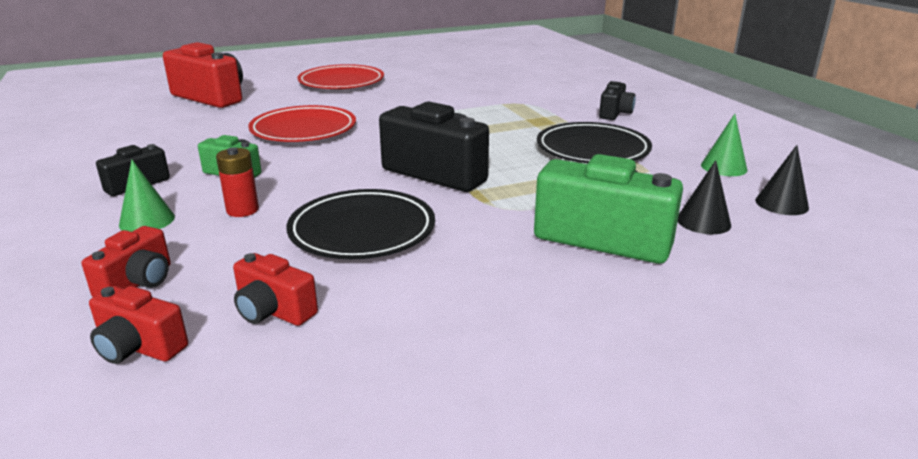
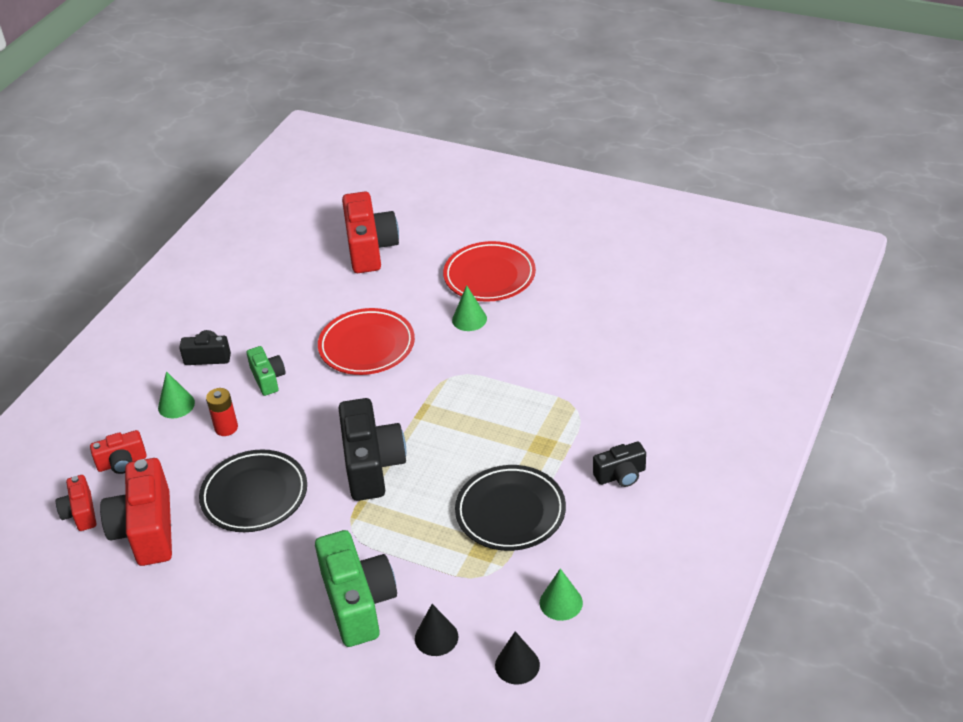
camera: 50 degrees right, 15 degrees up
(273, 311) = (146, 530): red camera -> red camera, size x1.86
(365, 98) = (469, 319): none -> green cone

